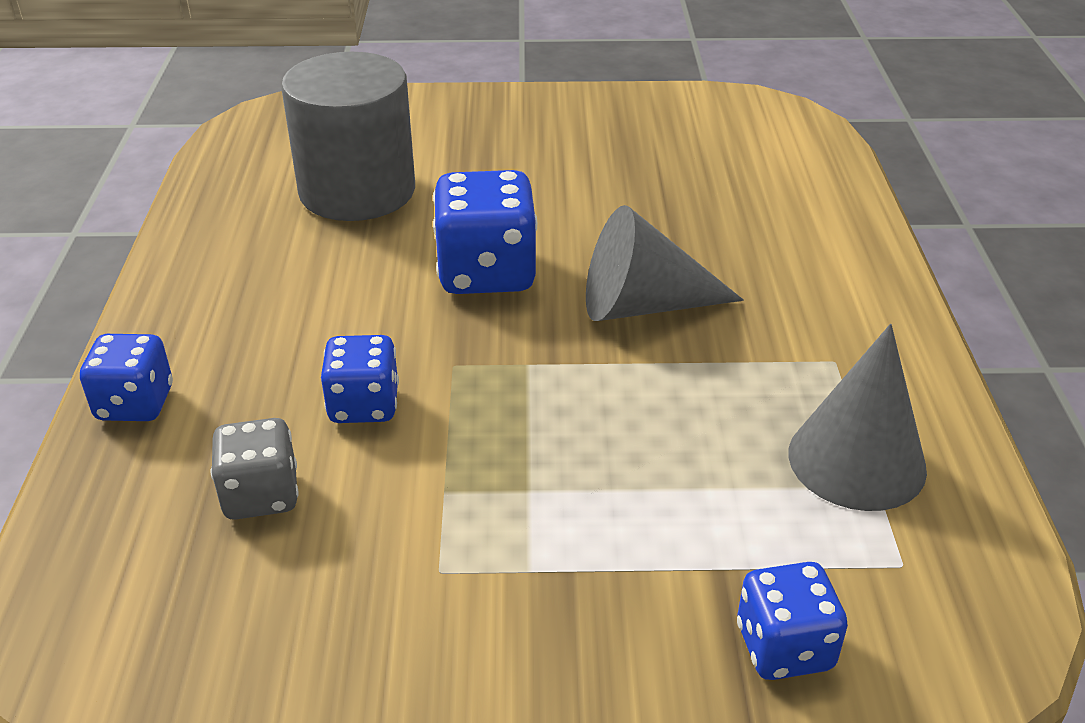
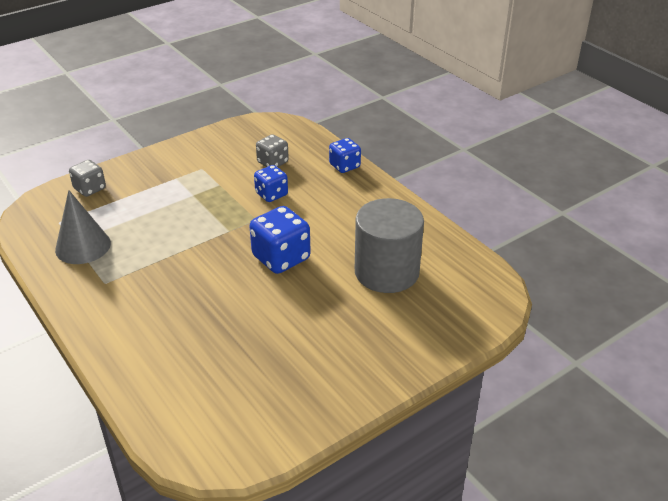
camera: 145 degrees right, 0 degrees up
(642, 305) = (201, 272): grey cone -> none
(784, 647) = (90, 189): blue dice -> grey dice

